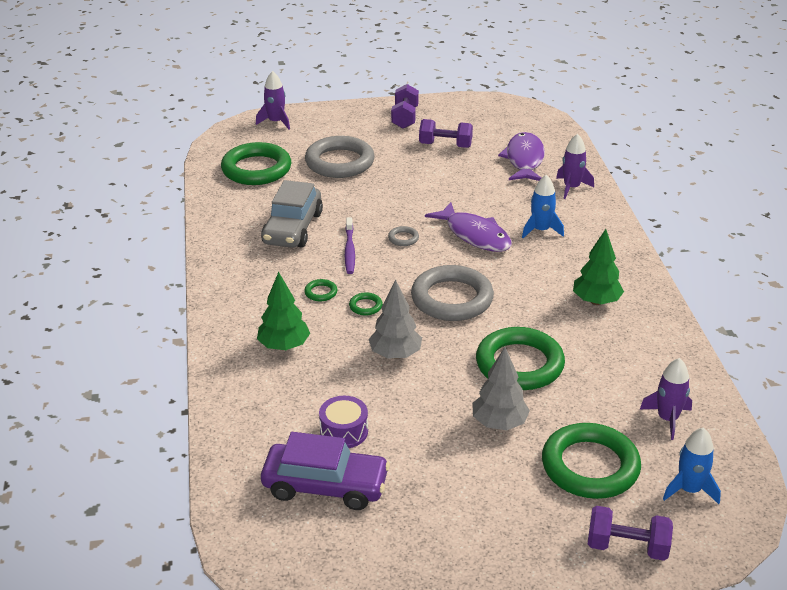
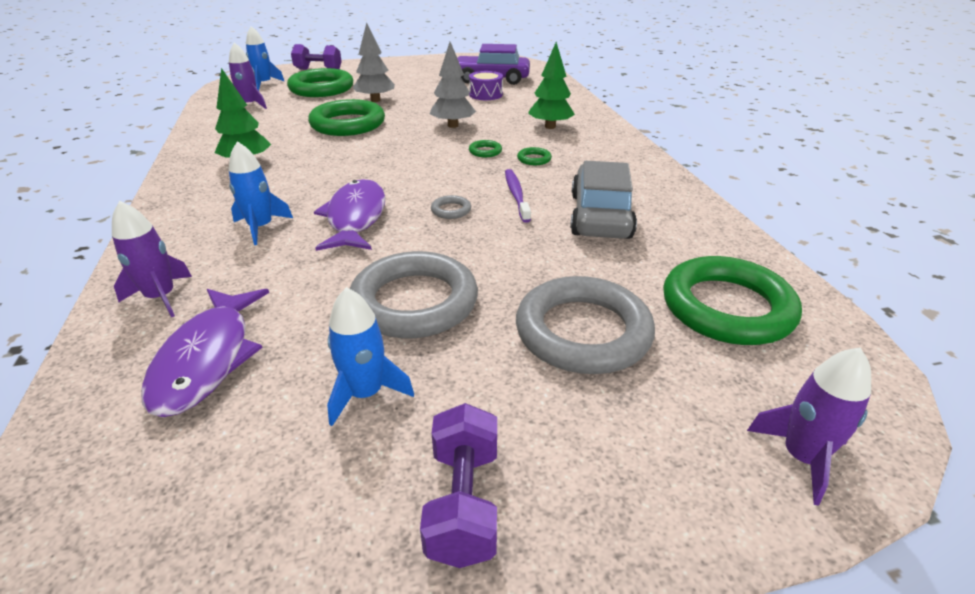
camera: 175 degrees right, 0 degrees up
(445, 145) = (366, 393): purple dumbbell -> blue rocket
(452, 299) = (398, 159): grey ring -> grey ring (414, 302)
(474, 235) = (355, 218): purple fish -> purple fish turned 45 degrees clockwise

